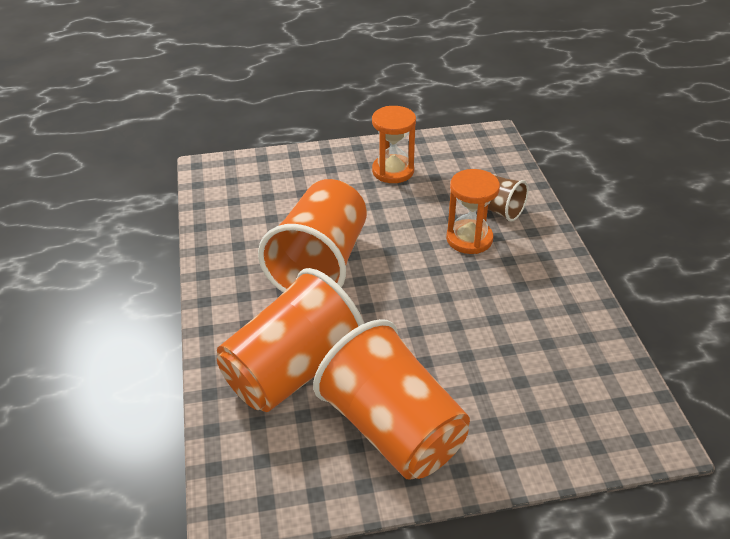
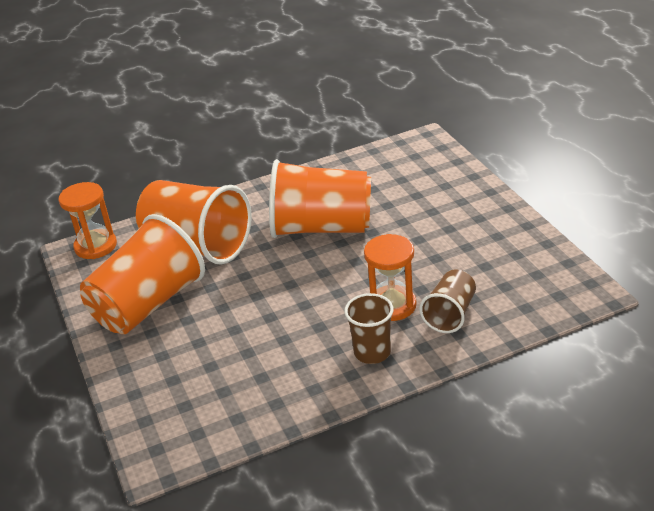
camera: 80 degrees right, 5 degrees down
(393, 171) = (479, 237): orange hourglass -> orange hourglass (95, 246)
(532, 263) = (372, 352): none -> brown cup

